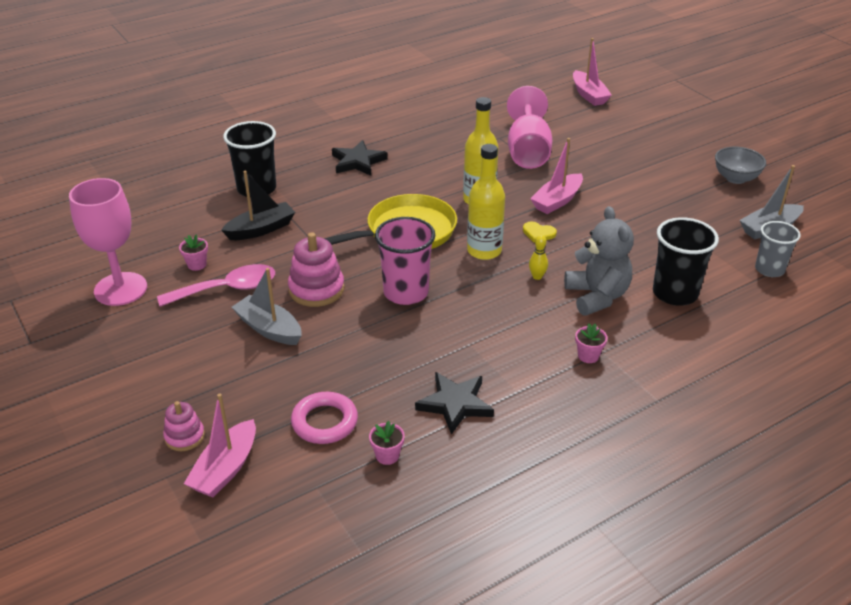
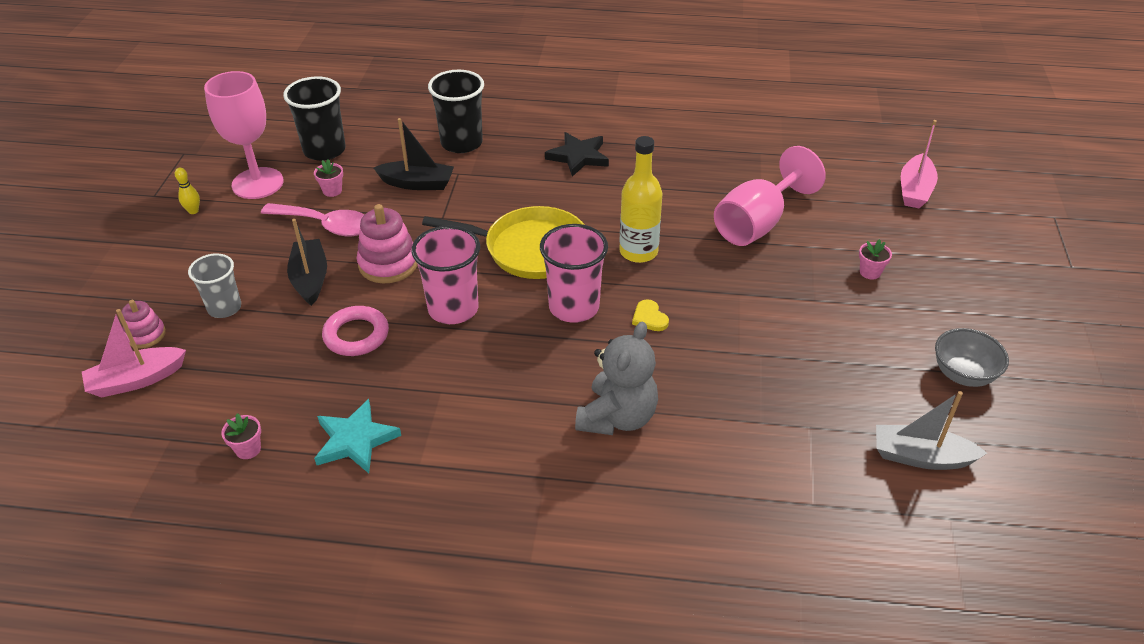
camera: 40 degrees right, 5 degrees up
(269, 329) = (310, 279): grey boat -> black boat
(324, 422) = (244, 387): pink ring -> pink ring (356, 335)
(455, 404) = (355, 440): black star -> turquoise star
(484, 251) = (574, 307): yellow bottle -> pink cup
(537, 276) = (588, 362): yellow bowling pin -> yellow bowling pin (193, 211)
(557, 201) = (715, 293): pink boat -> none
(588, 356) = (526, 472): pink flower pot -> pink flower pot (870, 272)
(675, 293) = (702, 464): black cup -> black cup (324, 150)
(769, 269) = (850, 504): grey cup -> grey cup (224, 308)

